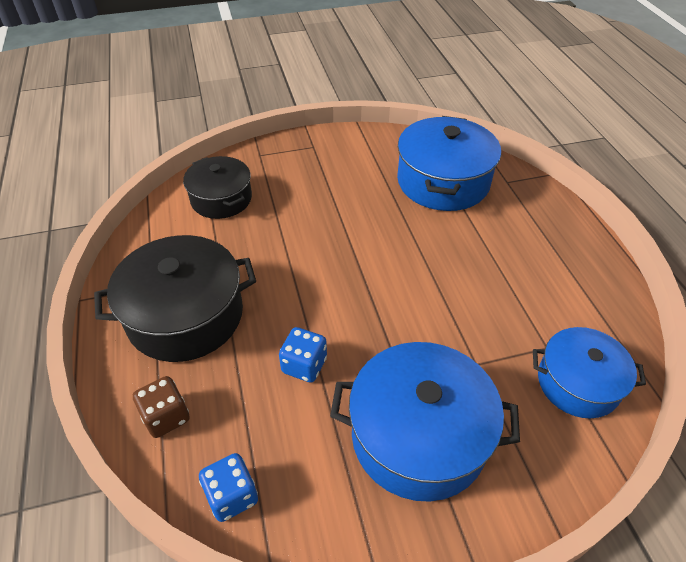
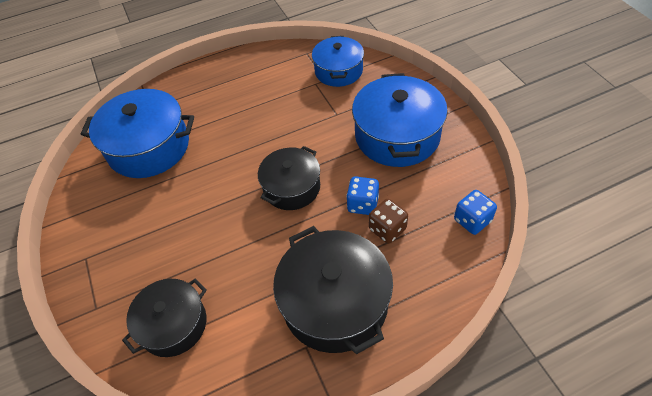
camera: 95 degrees left, 5 degrees up
(166, 417) = (433, 281): brown dice -> brown dice (387, 229)
(352, 297) = (291, 187): none -> black pot

